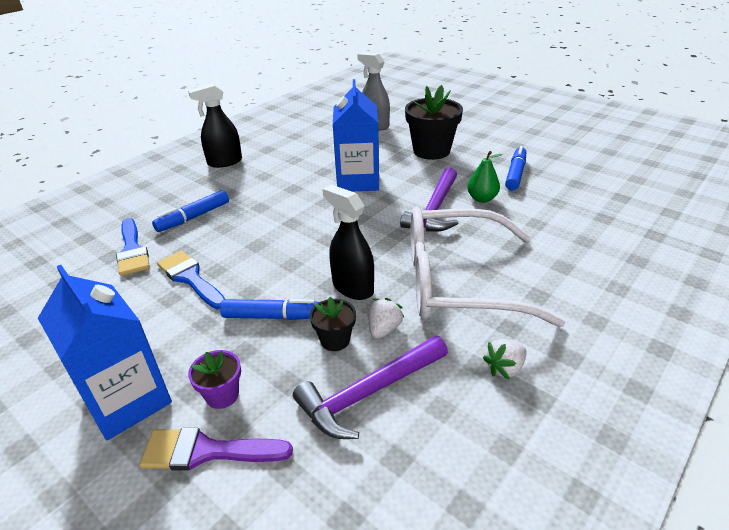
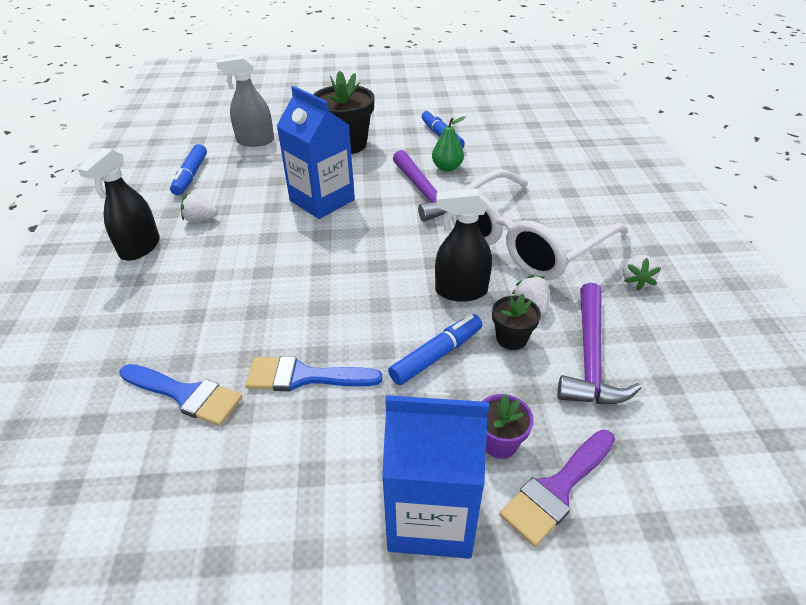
camera: 45 degrees left, 5 degrees up
(194, 217) = (203, 321): blue marker -> blue marker (191, 176)
(274, 160) = (200, 219): none -> white strawberry

